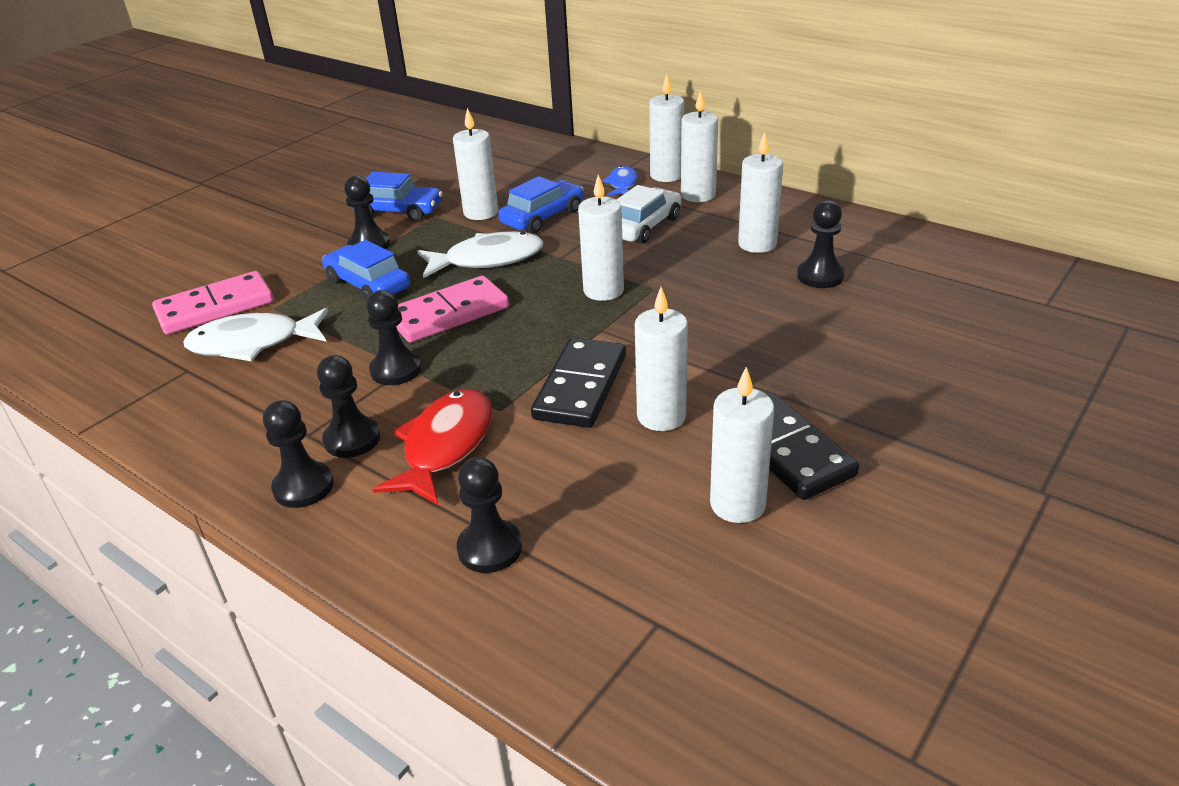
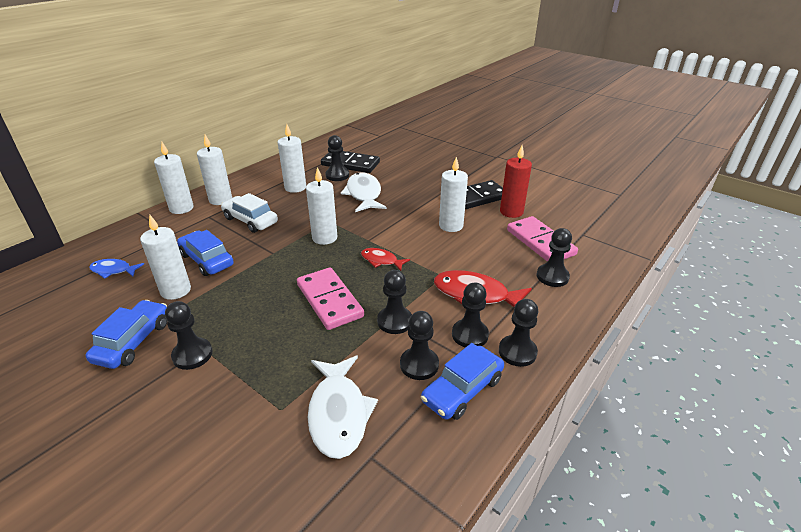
camera: 90 degrees left, 0 degrees up
(215, 307) = (261, 460): pink domino -> pink domino (540, 242)
(307, 395) = (419, 365): none -> black pawn
(368, 284) = (266, 348): blue car -> blue car (462, 390)
(487, 260) = (259, 285): white fish -> white fish (364, 194)
(542, 347) = (381, 261): none -> red fish
(581, 387) = (423, 248): black domino -> black domino (350, 164)
(622, 184) = (180, 225): blue fish -> blue fish (113, 270)
(737, 504) = (511, 212): white candle -> red candle

